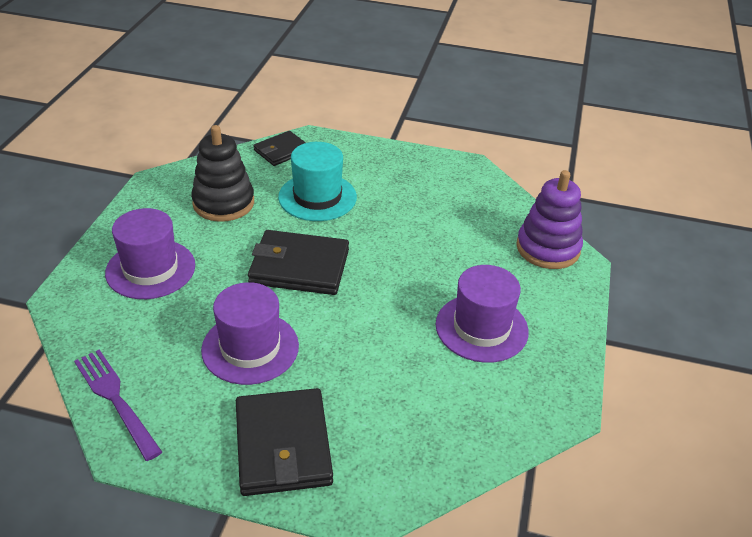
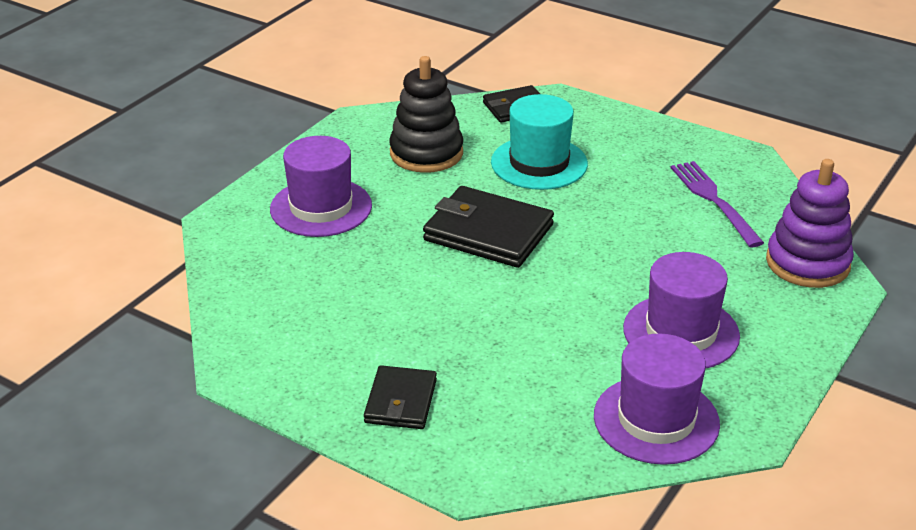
camera: 20 degrees right, 5 degrees down
(116, 400) = (241, 325): purple fork -> purple fork (714, 200)
(250, 348) = (401, 303): purple hat -> purple hat (656, 420)
(283, 445) = (400, 401): black wallet -> black wallet, size x0.60

